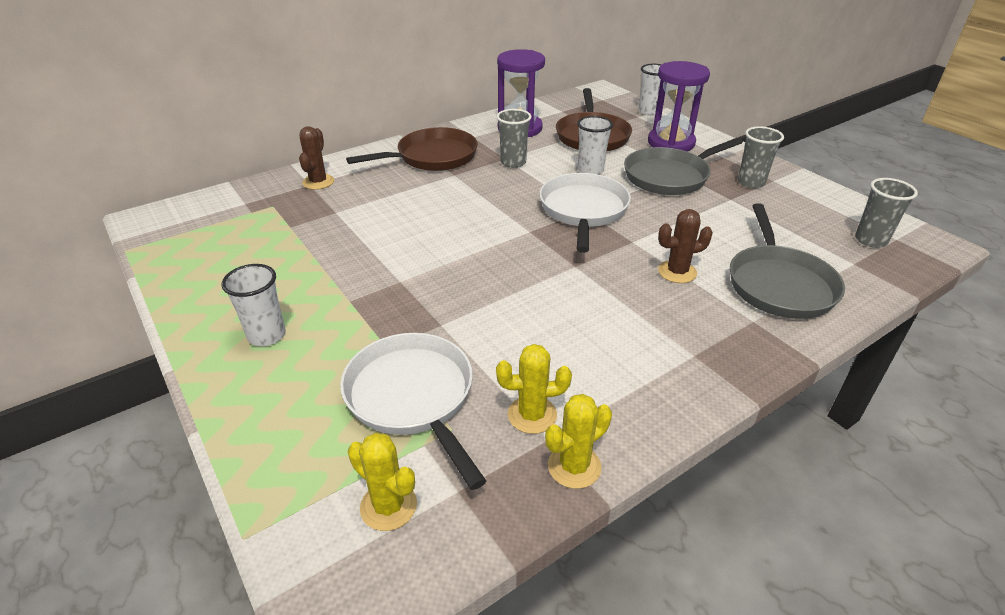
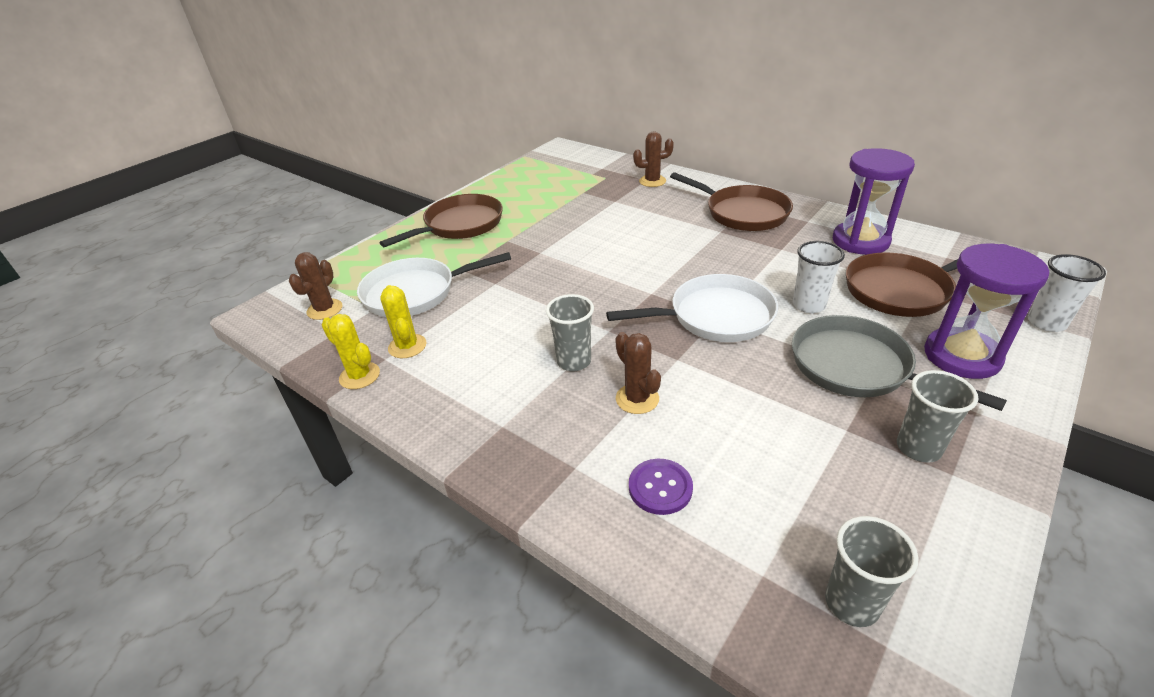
camera: 75 degrees right, 0 degrees up
(267, 335) = (460, 225): white cup -> brown pan
(388, 506) = (325, 309): yellow cactus -> brown cactus
(413, 397) = (415, 293): white pan -> white pan turned 150 degrees counterclockwise
(513, 163) = (776, 255): grey cup -> grey cup (574, 361)
(778, 284) = (660, 488): grey pan -> purple button

